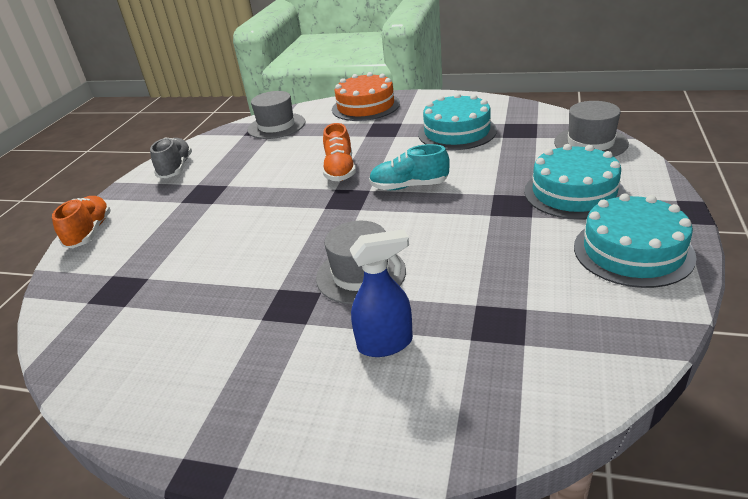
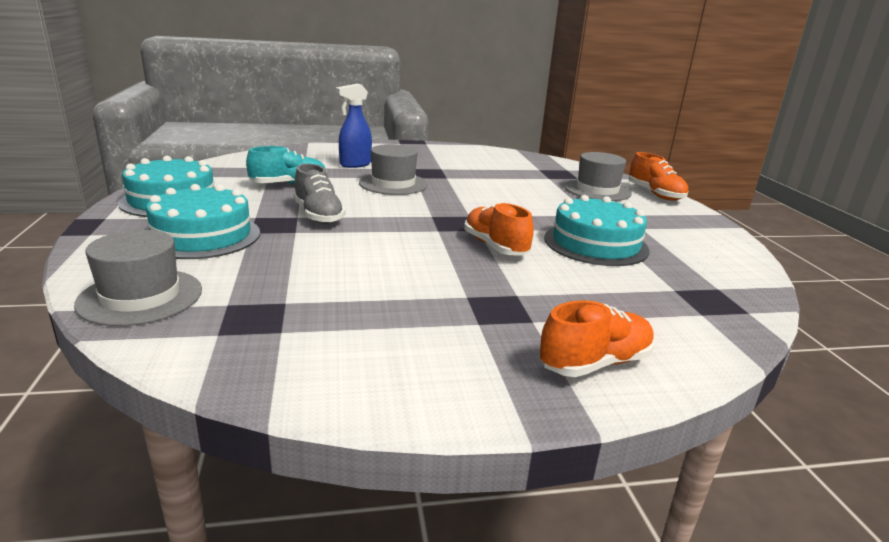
camera: 150 degrees right, 10 degrees down
(176, 168) = (705, 241): grey shoe -> grey shoe (318, 216)
(276, 126) = (695, 306): grey hat -> grey hat (597, 190)
(365, 106) = (595, 363): orange cake -> orange shoe
(409, 186) = (395, 234): turquoise shoe -> turquoise shoe (289, 185)
(457, 132) = (366, 307): turquoise cake -> turquoise cake (595, 244)

